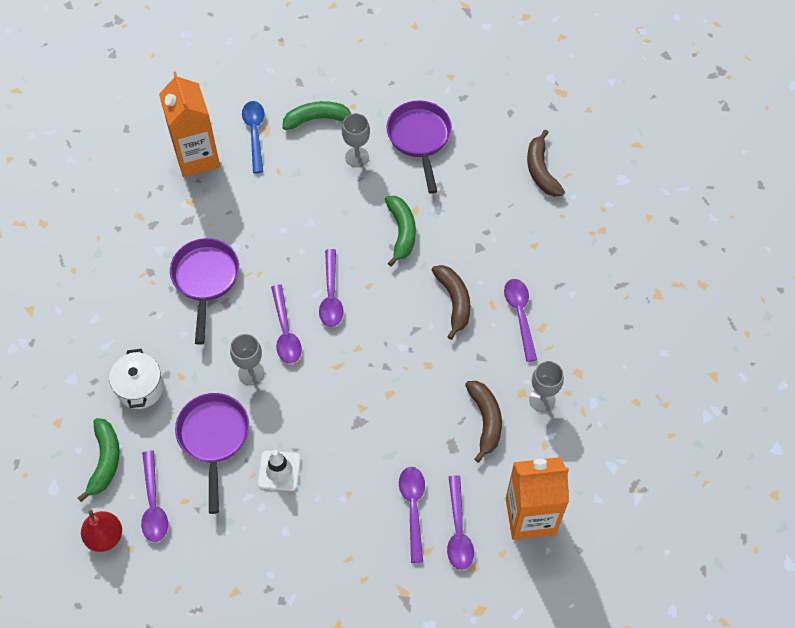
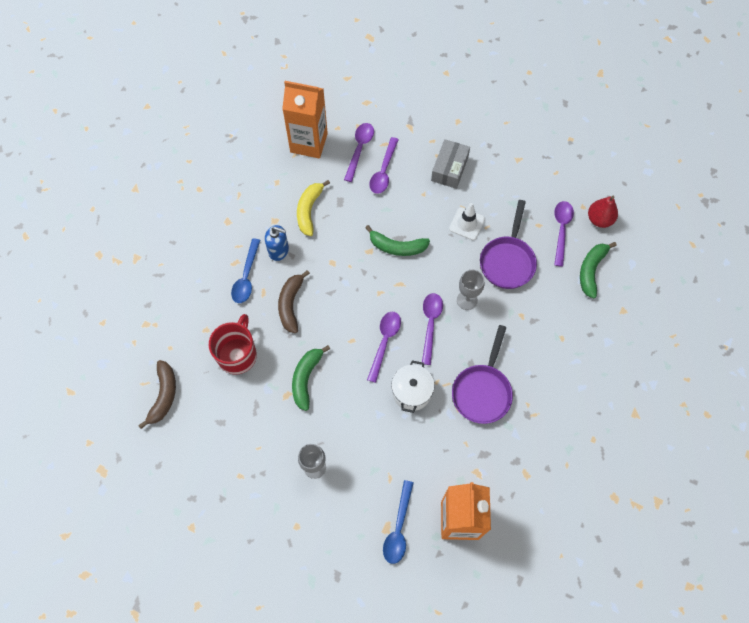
camera: 160 degrees left, 5 degrees up
(140, 388) = (555, 316): white pot -> white pot (411, 392)
(318, 119) = (334, 523): green banana -> green banana (397, 247)
(326, 543) = (449, 169): none -> grey box
(419, 139) = (251, 466): purple pan -> none
(485, 420) = (309, 210): brown banana -> yellow banana
(486, 232) = (237, 354): none -> red mug
(498, 358) = (278, 250): none -> blue soap dispenser
(520, 315) = (246, 277): purple spoon -> blue spoon
(542, 400) = (262, 211): grey goblet -> none

